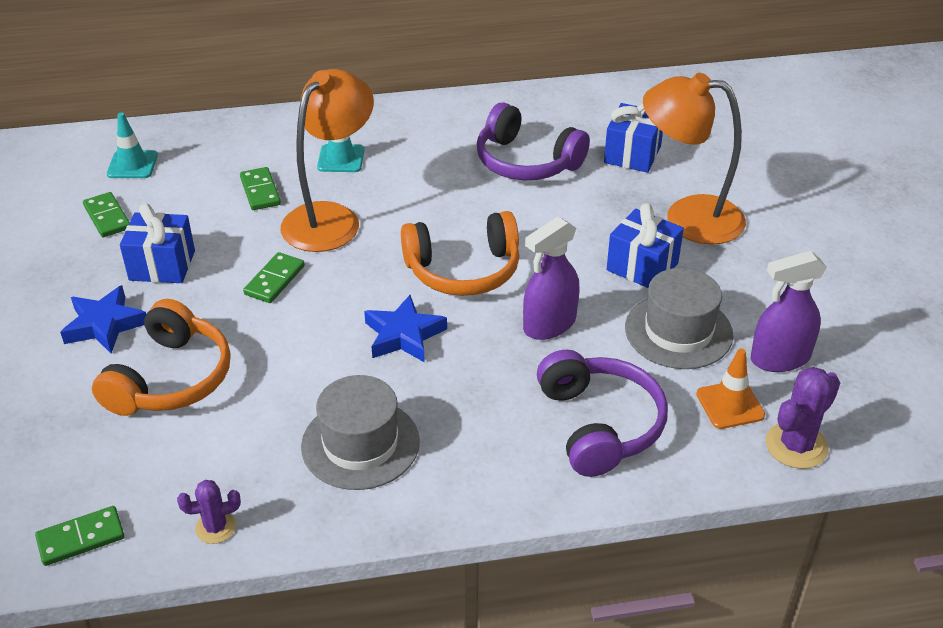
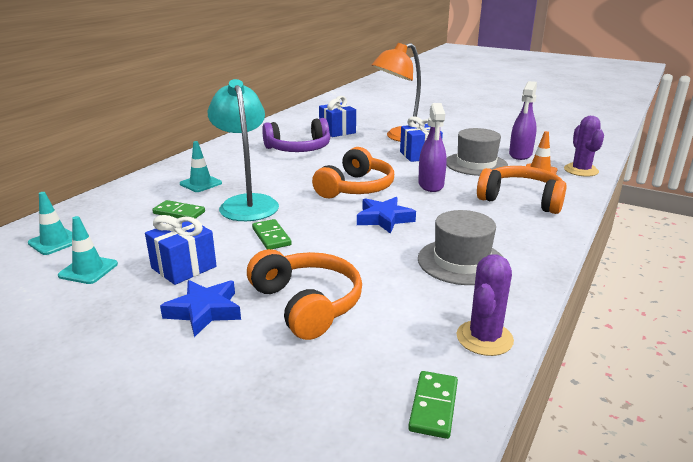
camera: 50 degrees left, 15 degrees down
(107, 217) = (88, 270): green domino -> turquoise traffic cone
(215, 527) = (484, 338): purple cactus -> purple cactus, size x1.62
(331, 218) = (247, 203): orange lamp -> turquoise lamp
(599, 425) = (521, 200): purple headphones -> orange headphones

